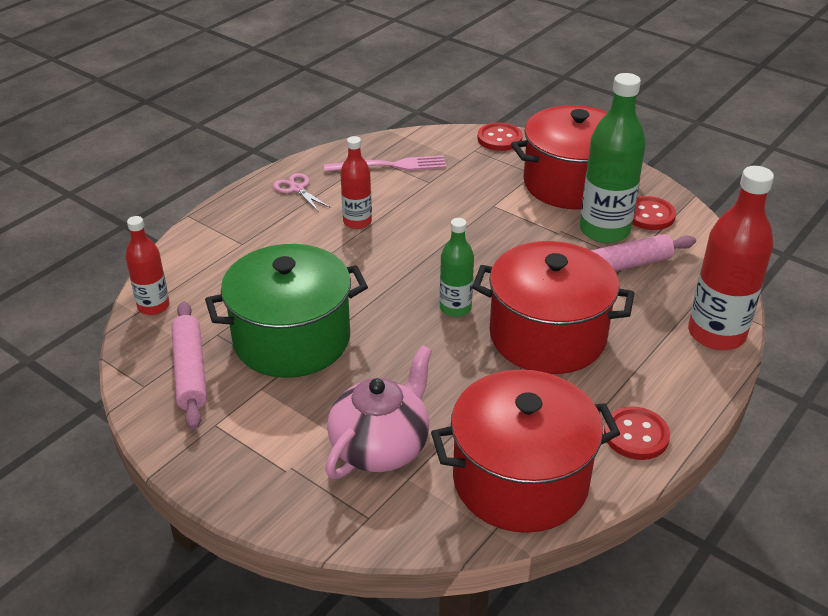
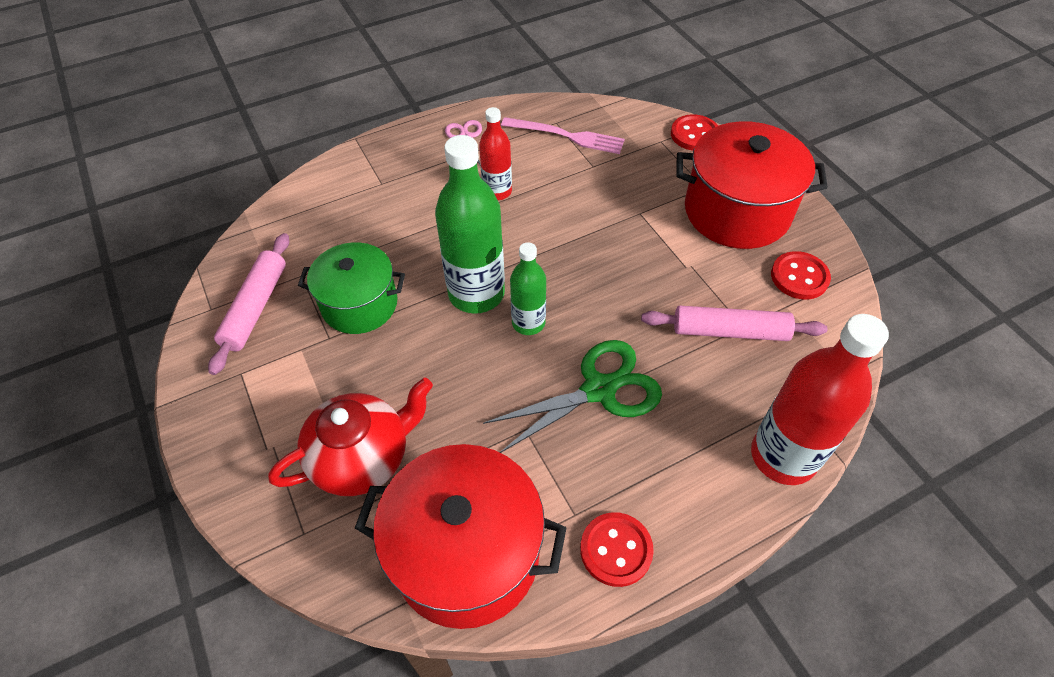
camera: 25 degrees right, 15 degrees up
(153, 306) = (269, 226): red bottle -> none
(292, 339) = (359, 304): green pot -> green pot, size x0.66
(381, 447) = (363, 457): pink teapot -> red teapot
(547, 336) = (599, 390): red pot -> green scissors
(604, 230) = (737, 280): green bottle -> green bottle (476, 293)

